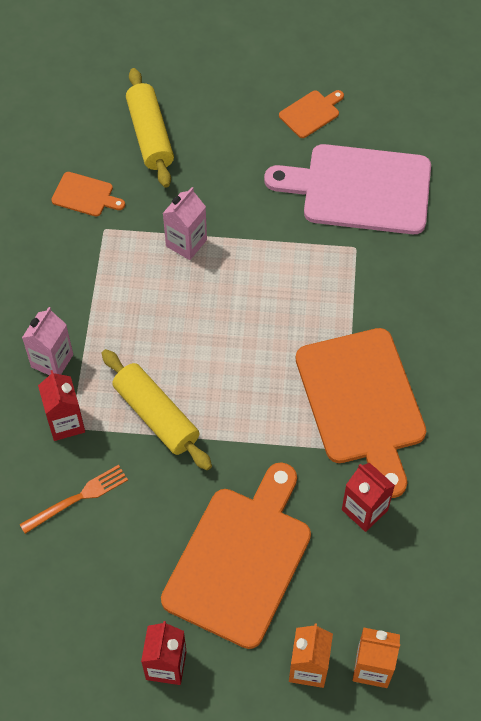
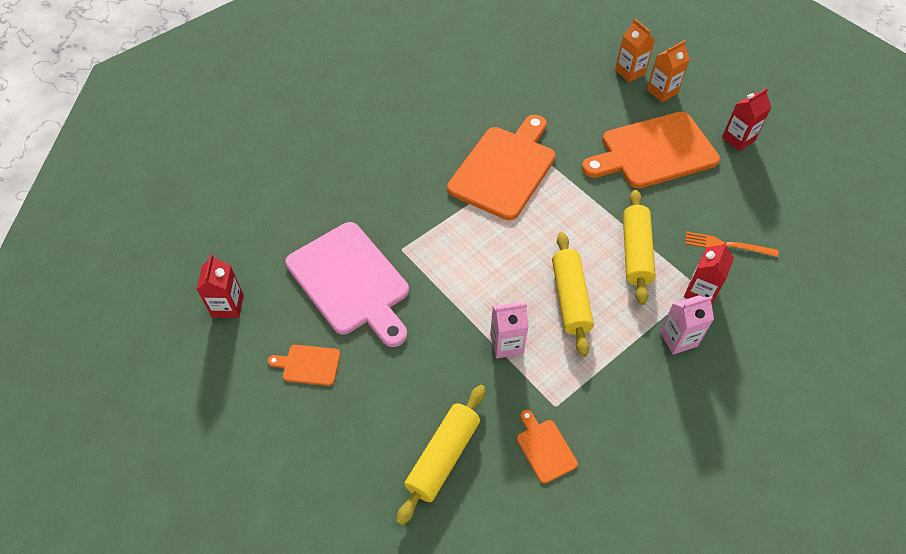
camera: 135 degrees left, 5 degrees down
(173, 322) = (570, 298): none -> yellow rolling pin
(364, 510) = (562, 125): red carton -> red carton (228, 306)

